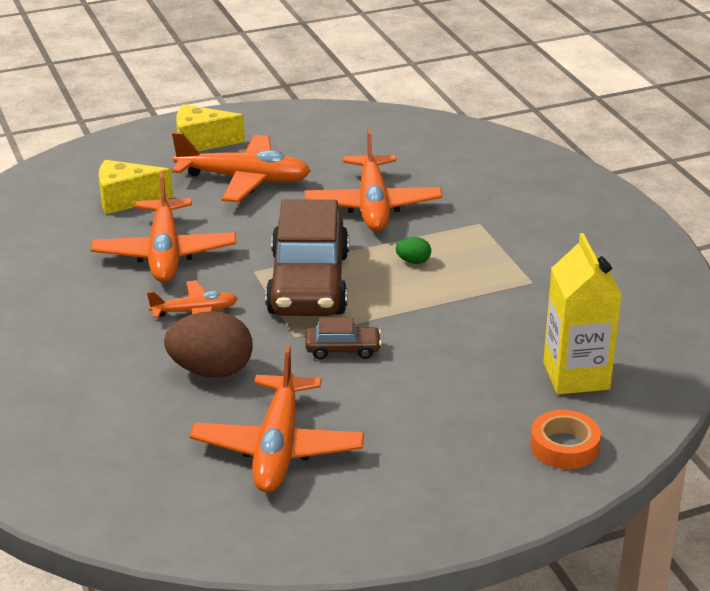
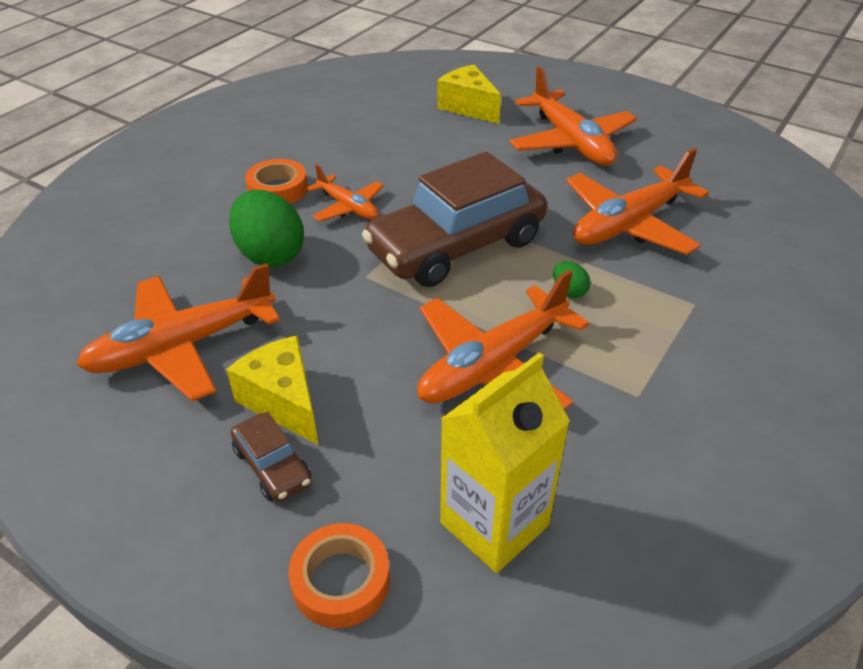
camera: 55 degrees right, 10 degrees up
(120, 337) = (278, 189): none -> orange tape
(164, 253) = (415, 156): orange plane -> orange plane (493, 365)
(201, 142) = (594, 100): yellow cheese -> yellow cheese (283, 401)
(211, 371) = (270, 254): brown egg -> green egg
(343, 349) = (372, 315): brown car -> brown car (272, 466)

